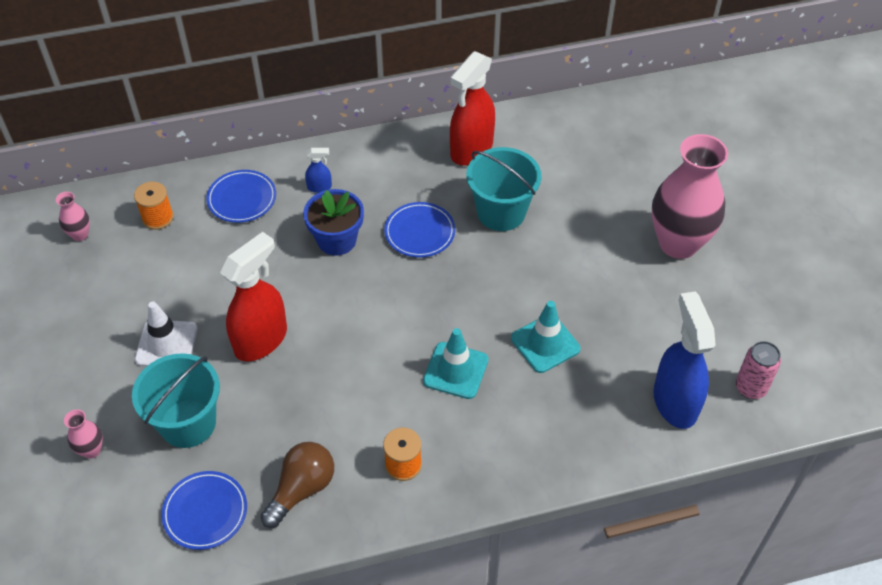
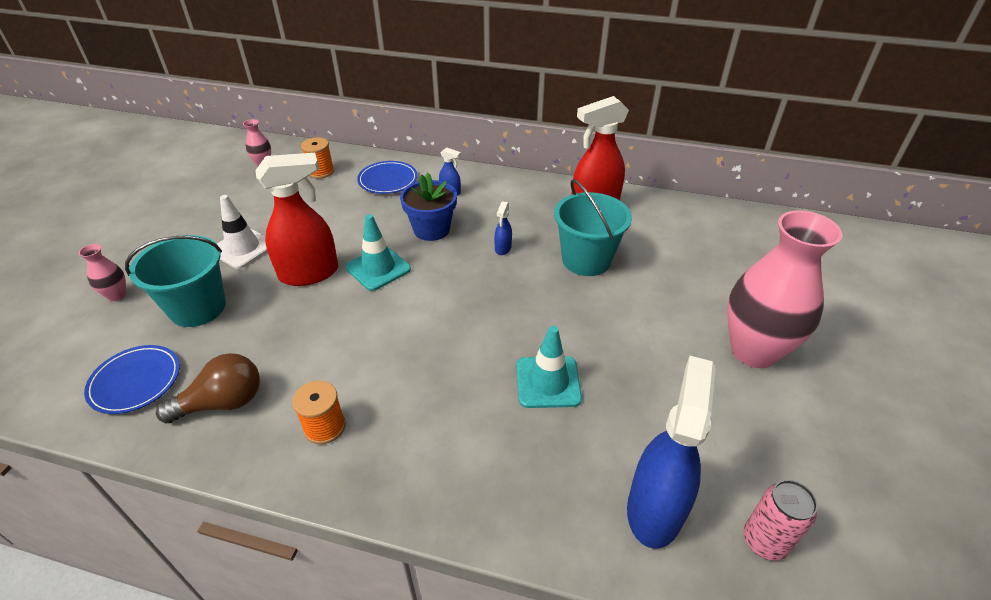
camera: 30 degrees right, 10 degrees down
(420, 232) = (503, 248): blue plate -> blue spray bottle
(455, 370) = (443, 367): turquoise traffic cone -> turquoise traffic cone (378, 268)

